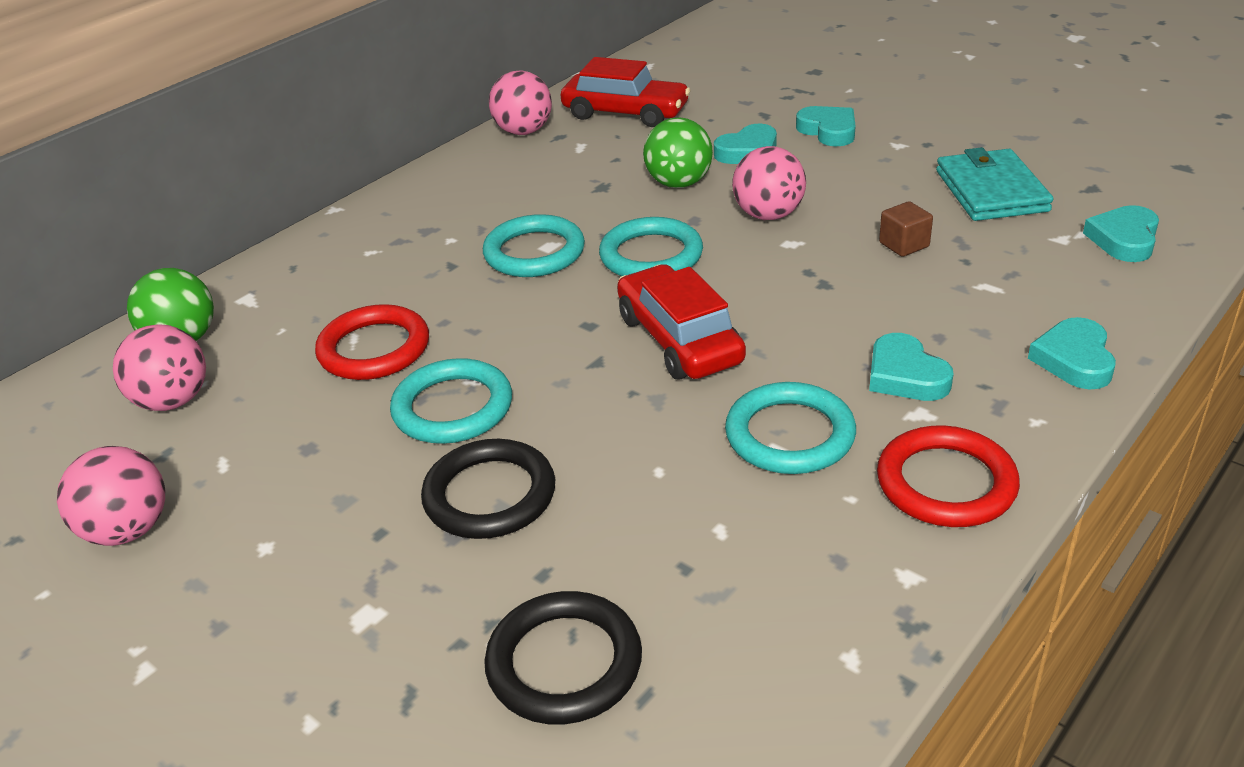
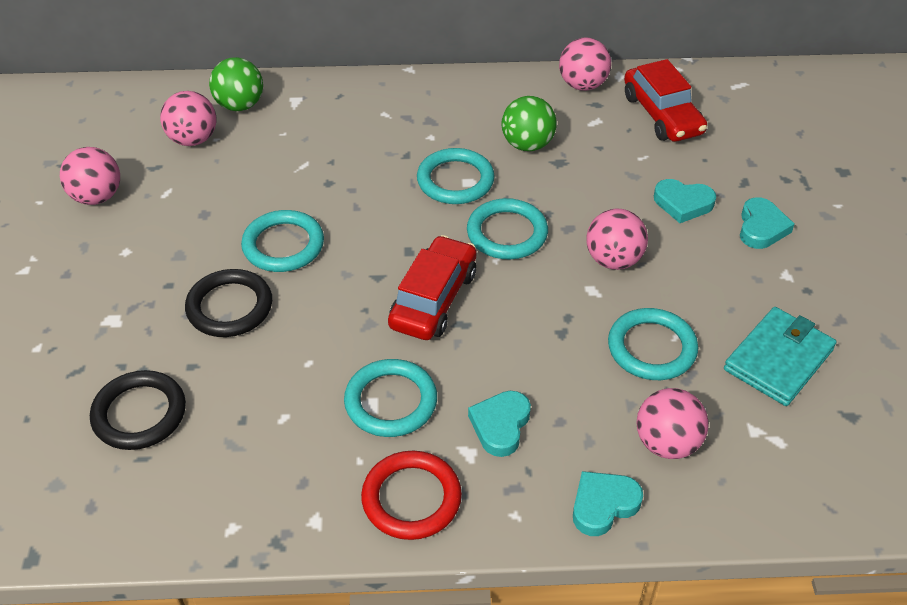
camera: 45 degrees right, 10 degrees up
(374, 349) = (302, 180): red ring -> none
(679, 183) = (603, 195): green ball -> green ball (527, 144)
(904, 245) = (651, 348): brown cube -> turquoise ring
(1031, 289) = (667, 443): none -> pink ball
(1124, 239) = (793, 467): turquoise heart -> none

